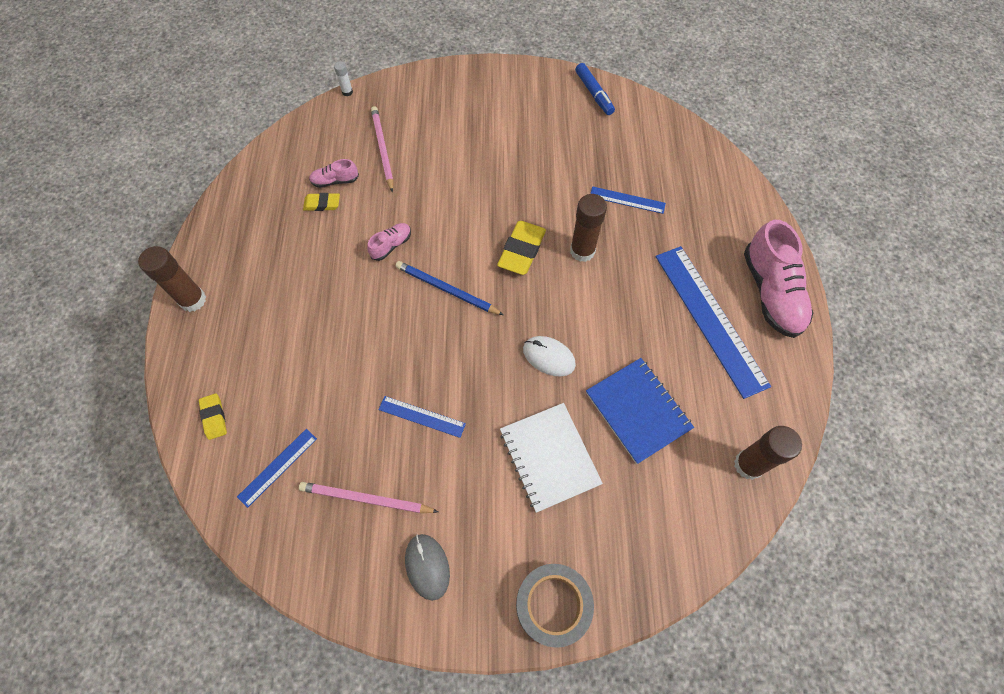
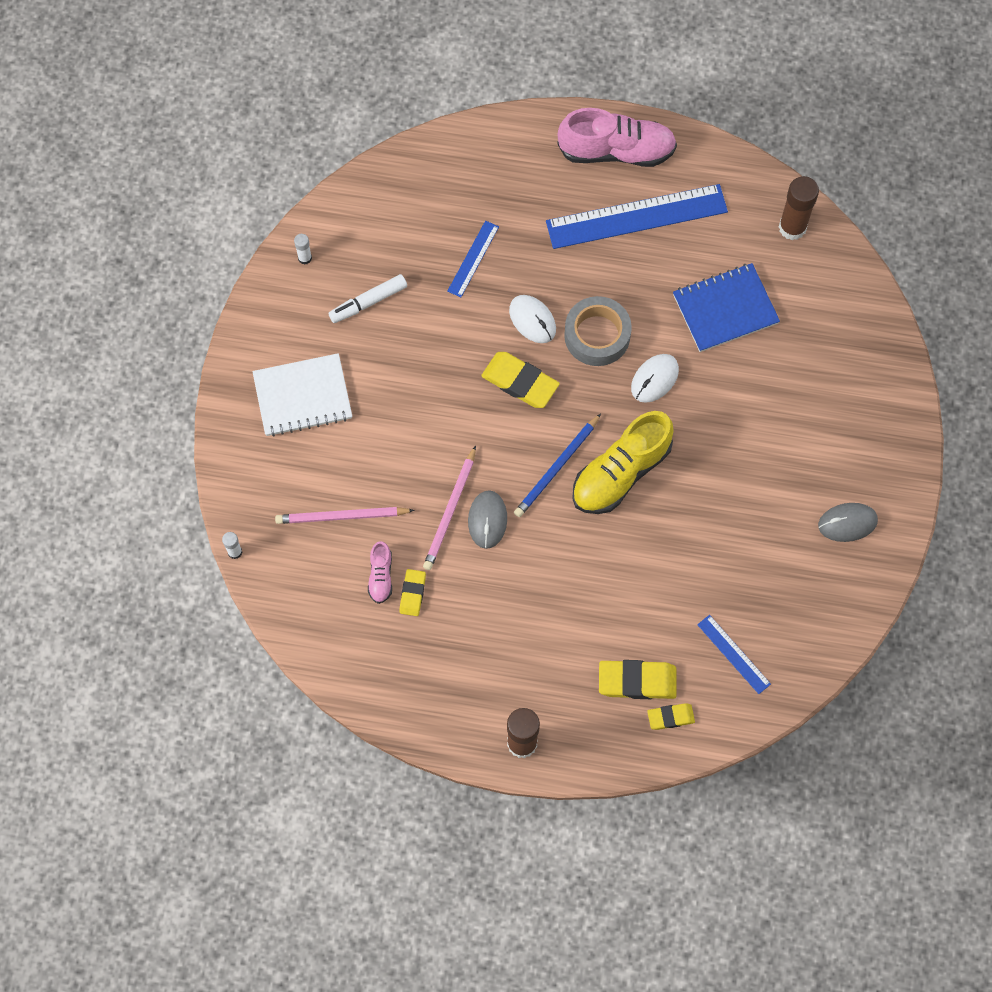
camera: 80 degrees left, 5 degrees up
(249, 383) = (637, 681): none -> yellow eraser
(366, 499) = (778, 571): pink pencil -> pink pencil (450, 510)
(391, 245) = (487, 520): pink shoe -> grey mouse
(422, 416) = (701, 511): blue ruler -> none
(450, 341) = (620, 473): none -> yellow shoe
(549, 457) = (760, 399): white notebook -> white notebook (302, 396)
(553, 605) = (893, 421): grey tape -> grey tape (597, 335)
(567, 137) = (368, 302): none -> white marker
(582, 251) = (532, 320): brown glue stick -> white mouse
(594, 93) = (305, 258): blue marker -> white glue stick

